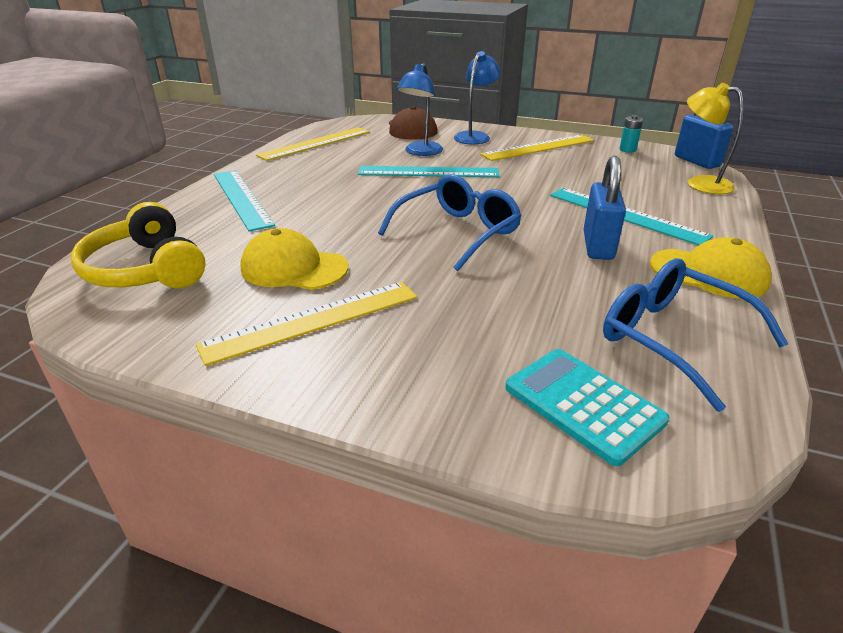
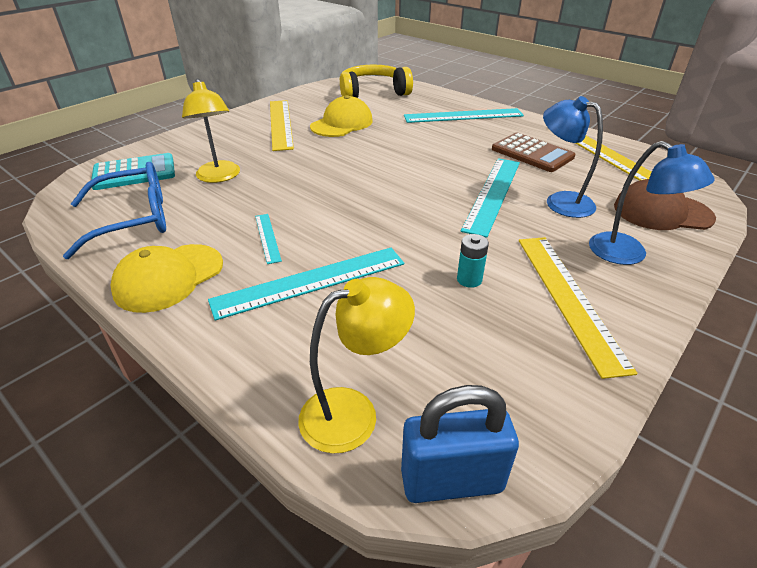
camera: 110 degrees right, 5 degrees up
(335, 164) = (532, 153): none -> brown calculator
(458, 232) = (347, 181): blue glasses -> none
(521, 315) = (219, 177): none -> yellow lamp
(598, 246) = (267, 237): blue padlock -> turquoise ruler
(627, 150) = (543, 404): turquoise battery -> turquoise battery (469, 279)

